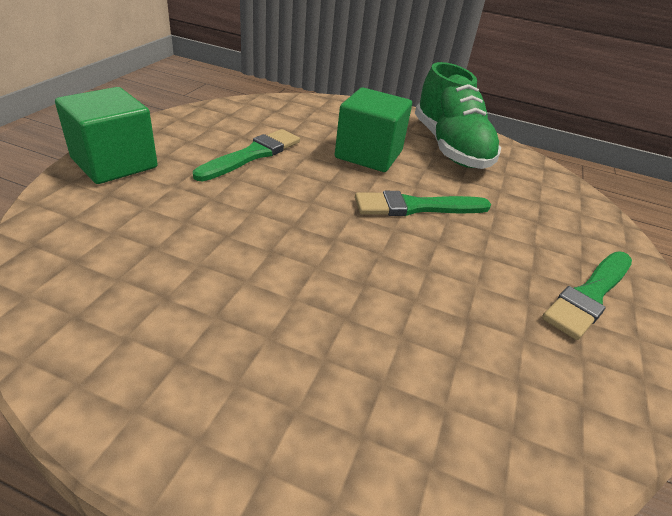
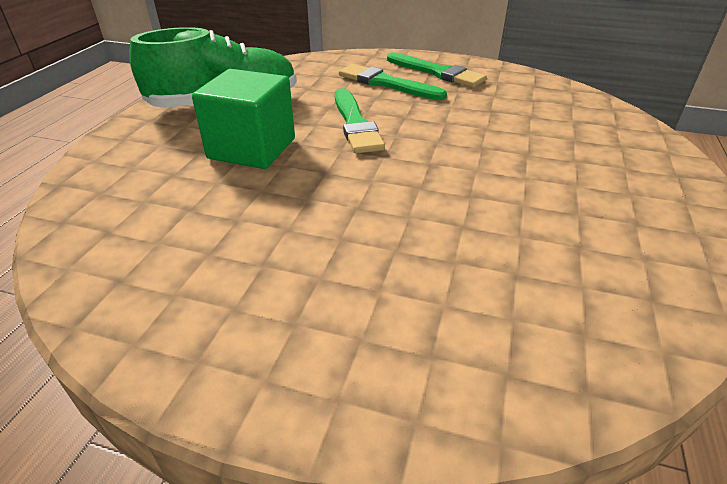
camera: 90 degrees left, 0 degrees up
(114, 163) = (337, 380): green cube -> none
(252, 155) = (272, 233): green brush -> green brush (387, 83)

